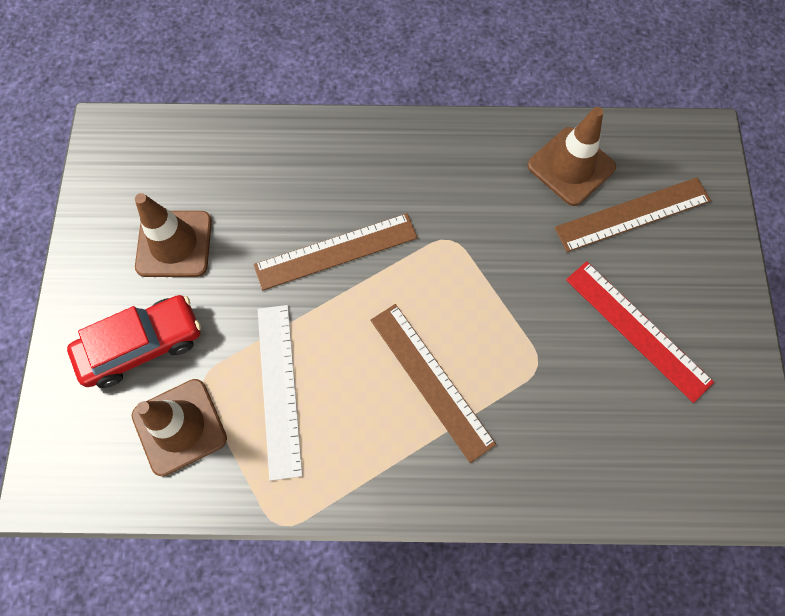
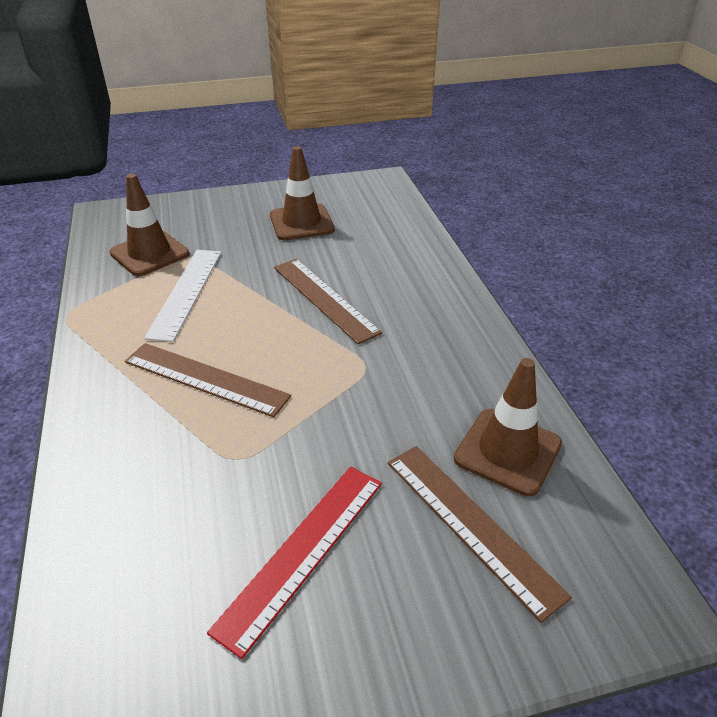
camera: 75 degrees right, 30 degrees down
(142, 345) = (213, 226): red car -> none
(279, 389) = (186, 292): white ruler -> white ruler turned 60 degrees counterclockwise
(431, 380) = (205, 378): brown ruler -> brown ruler turned 75 degrees clockwise

